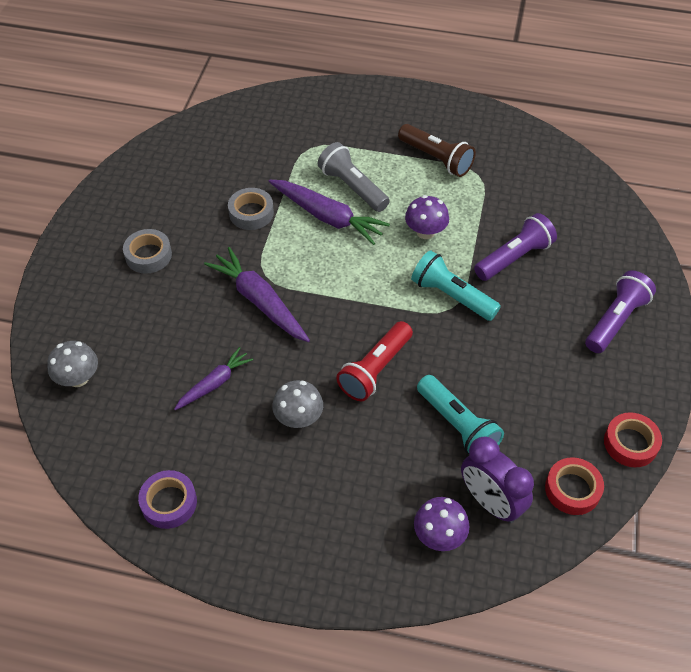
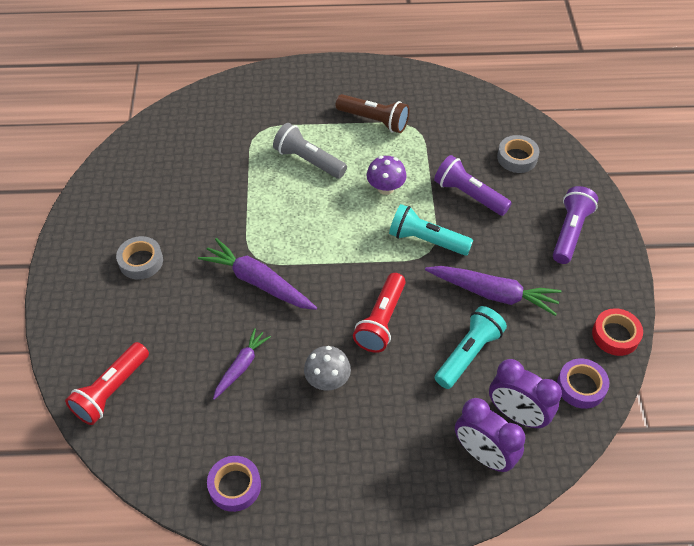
camera: 15 degrees left, 0 degrees up
(78, 378) = (111, 391): grey mushroom -> red flashlight
(251, 213) = (224, 202): grey tape -> grey tape (517, 158)
(327, 217) = (295, 192): purple carrot -> purple carrot (493, 294)
(439, 535) = (483, 455): purple mushroom -> purple clock
(458, 425) = (468, 354): turquoise flashlight -> turquoise flashlight turned 90 degrees counterclockwise
(514, 257) = (468, 195): purple flashlight -> purple flashlight turned 90 degrees counterclockwise
(572, 489) = (581, 386): red tape -> purple tape

